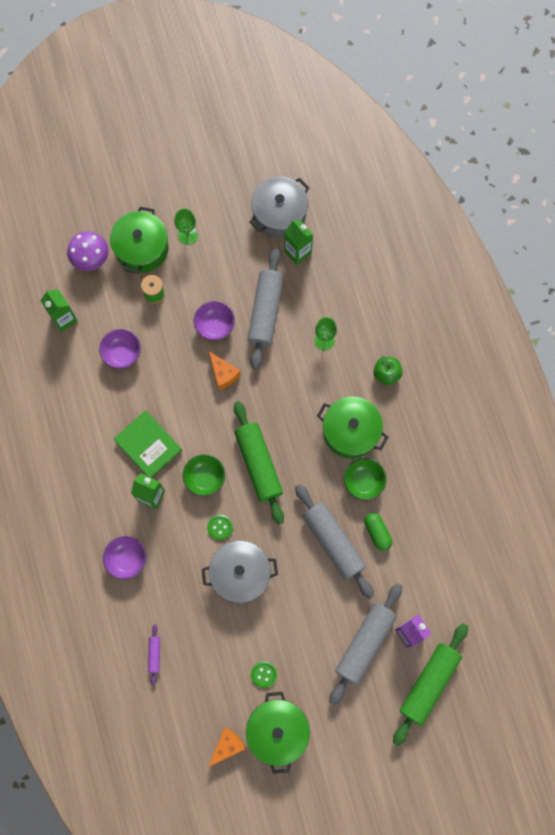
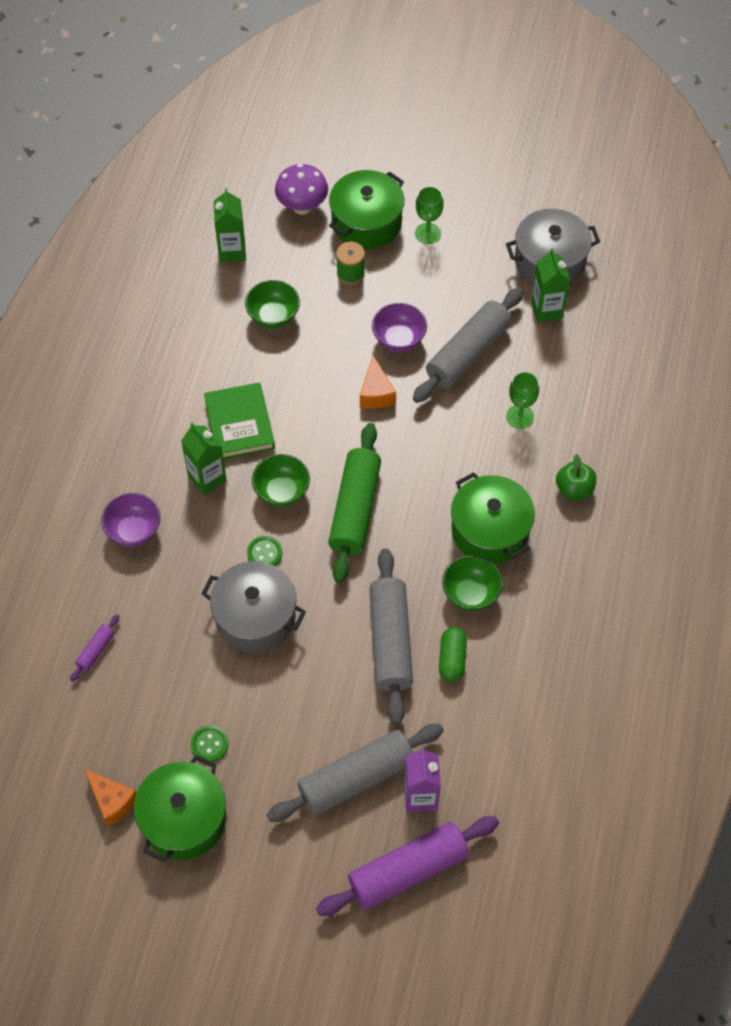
camera: 30 degrees right, 15 degrees down
(122, 354) = (273, 316): purple bowl -> green bowl
(227, 746) = (112, 801): orange cheese -> orange cheese turned 60 degrees clockwise
(429, 684) = (408, 871): green rolling pin -> purple rolling pin

